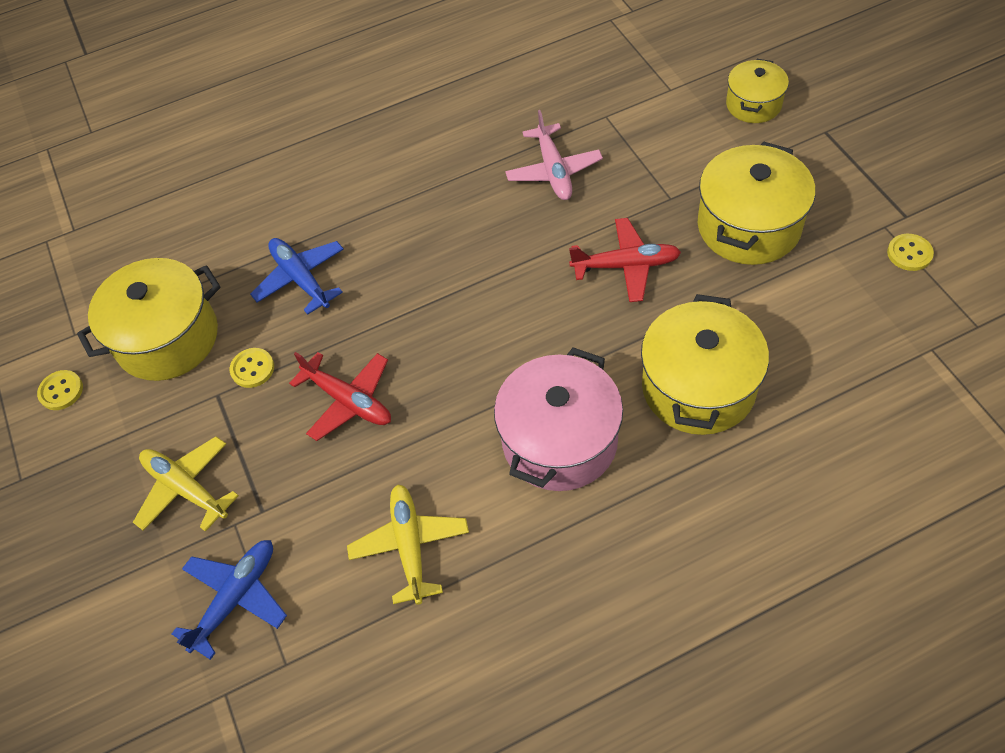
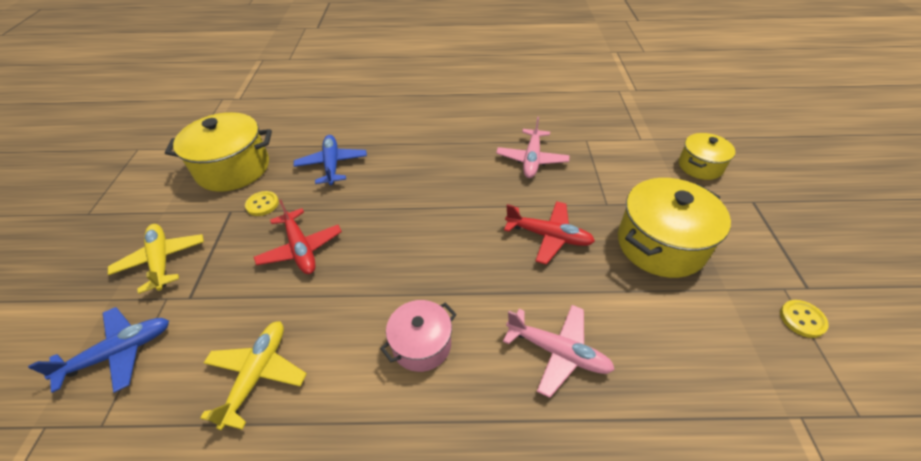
camera: 20 degrees right, 10 degrees down
(61, 391) = (155, 174): yellow button -> none
(559, 441) = (421, 344): pink pot -> pink pot, size x0.58
(698, 387) = (558, 352): yellow pot -> pink plane

